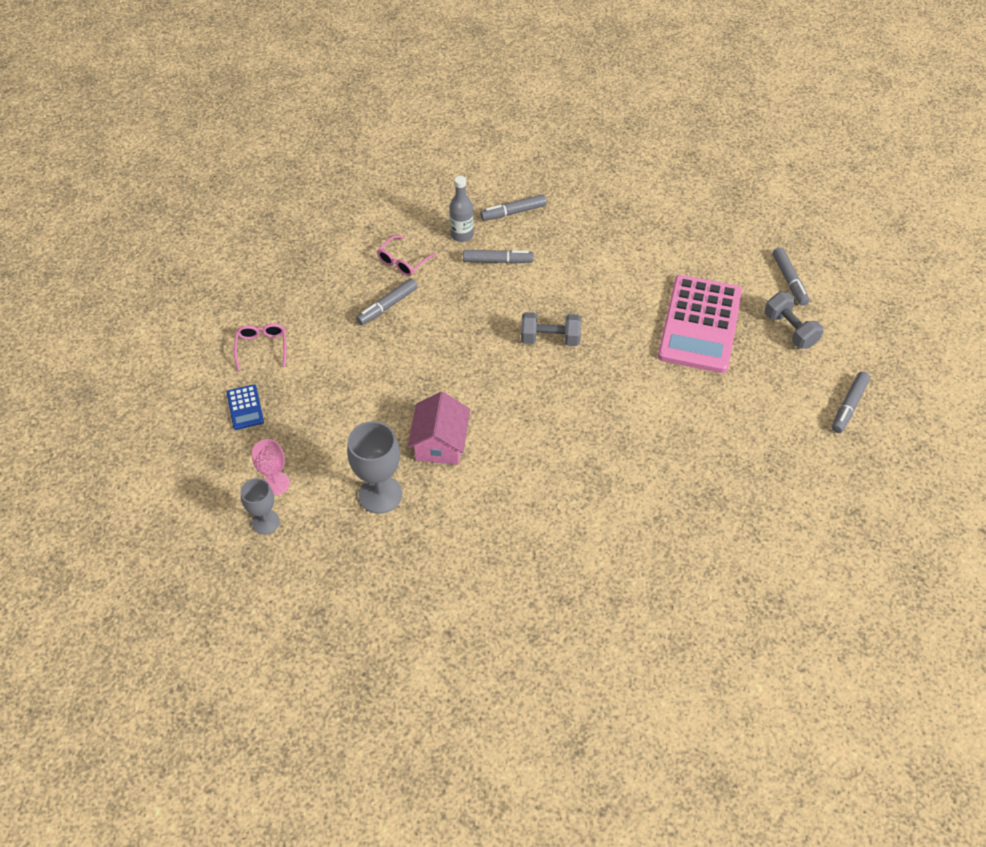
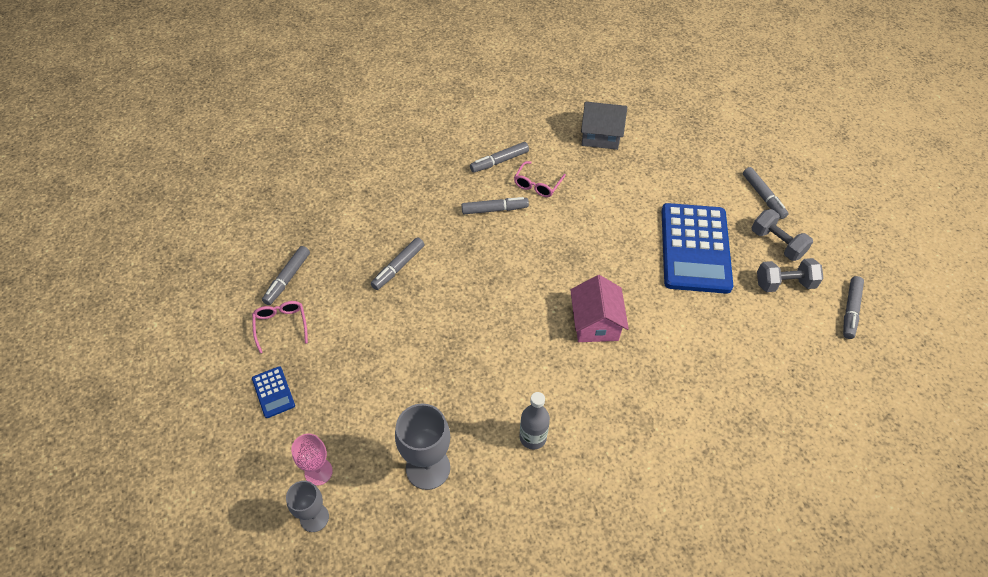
camera: 10 degrees left, 0 degrees up
(275, 304) = (287, 279): none -> grey marker
(403, 261) = (405, 221): pink glasses -> pink glasses (537, 184)
(440, 443) = (477, 403): pink house -> pink house (595, 323)
(462, 235) = (456, 188): grey bottle -> grey bottle (533, 437)
(550, 339) = (560, 280): grey dumbbell -> grey dumbbell (784, 283)
(628, 197) = (600, 136): none -> grey house
(700, 324) = (695, 248): pink calculator -> blue calculator

